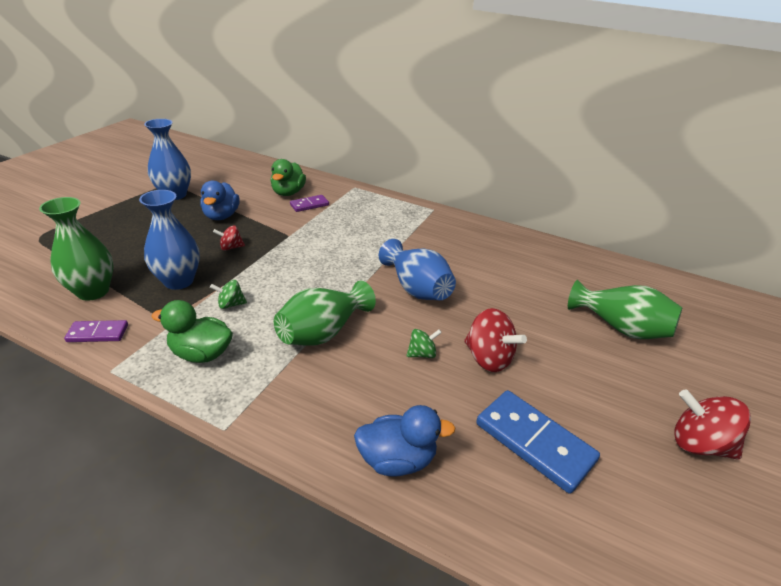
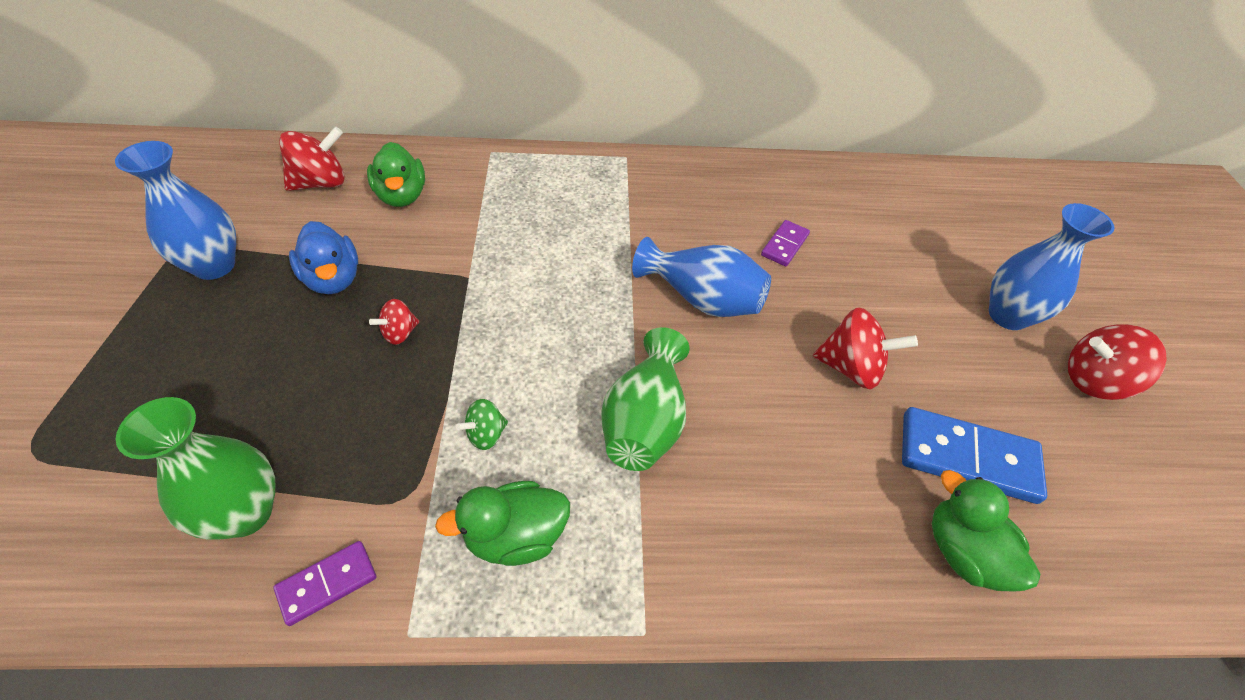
camera: 30 degrees left, 15 degrees up
(179, 281) = (372, 429): blue vase -> blue vase (1007, 315)
(254, 177) = (321, 183): none -> red spinning top
(309, 205) = (452, 208): purple domino -> purple domino (784, 245)
(397, 459) = (862, 558): blue duck -> none
(422, 354) = (780, 396): green spinning top -> none
(477, 492) = (963, 552): none -> green duck
(620, 327) = (941, 262): green vase -> none

